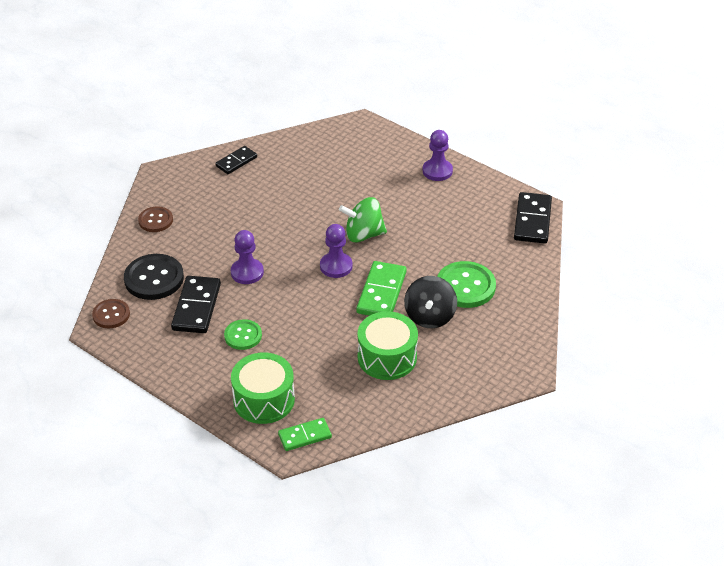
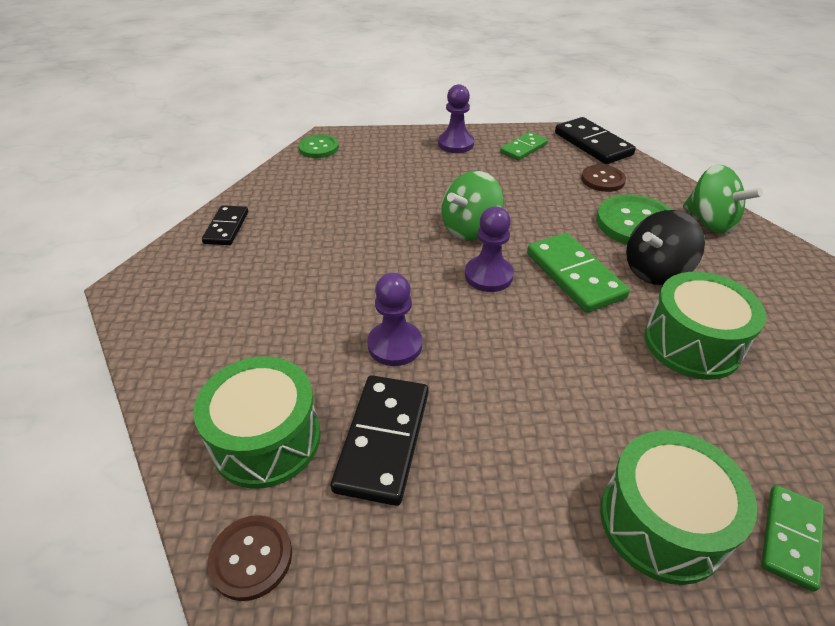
camera: 40 degrees left, 0 degrees up
(154, 278) = (266, 439): black button -> green drum
(155, 220) = (181, 351): brown button -> brown button (602, 180)
(197, 307) = (383, 440): black domino -> black domino turned 45 degrees clockwise
(243, 336) = (500, 438): green button -> green button (319, 148)
(429, 316) = (655, 271): black spinning top -> black spinning top turned 90 degrees clockwise
(478, 198) = (523, 148): none -> green domino
(513, 312) = (709, 222): none -> green spinning top

